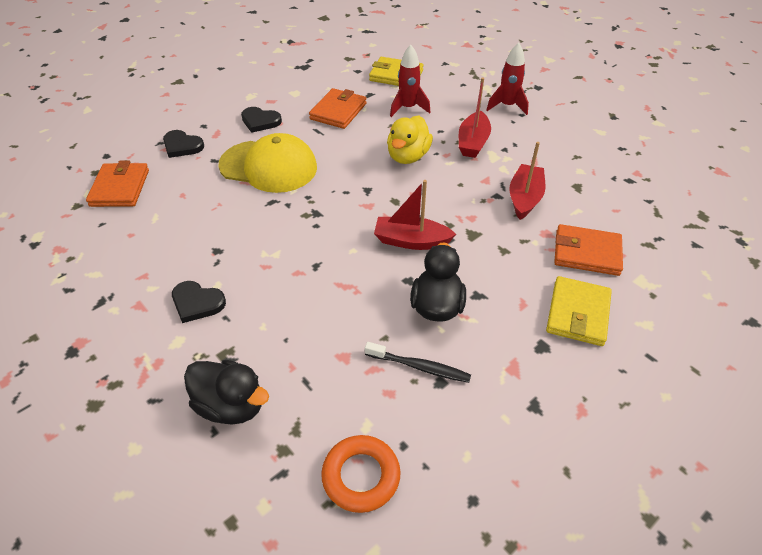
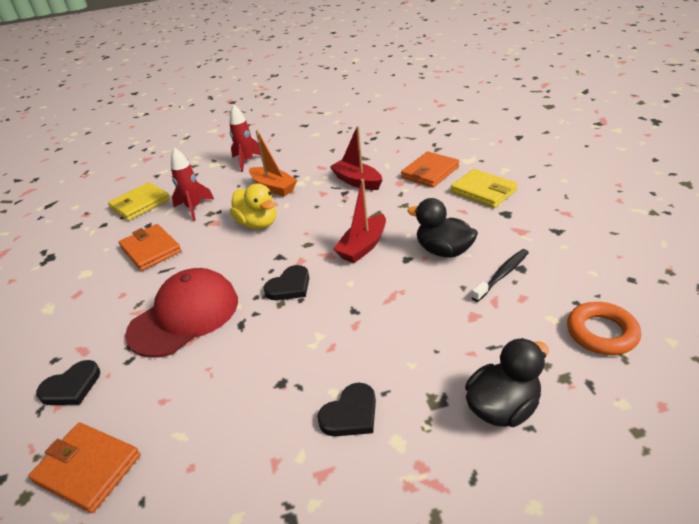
camera: 60 degrees left, 10 degrees down
(260, 121) = (103, 308): black heart -> black heart (289, 286)
(269, 166) = (184, 316): yellow cap -> red cap
(473, 142) = (273, 187): red boat -> orange boat

